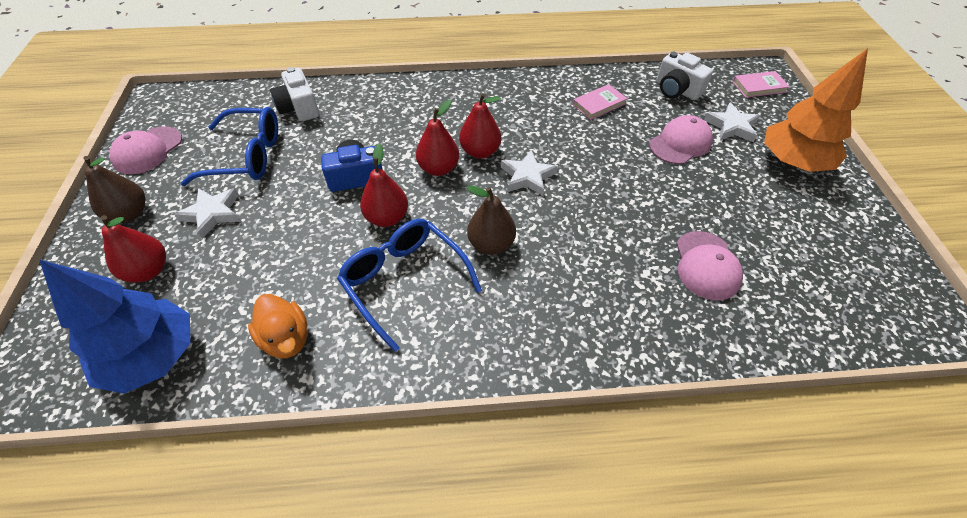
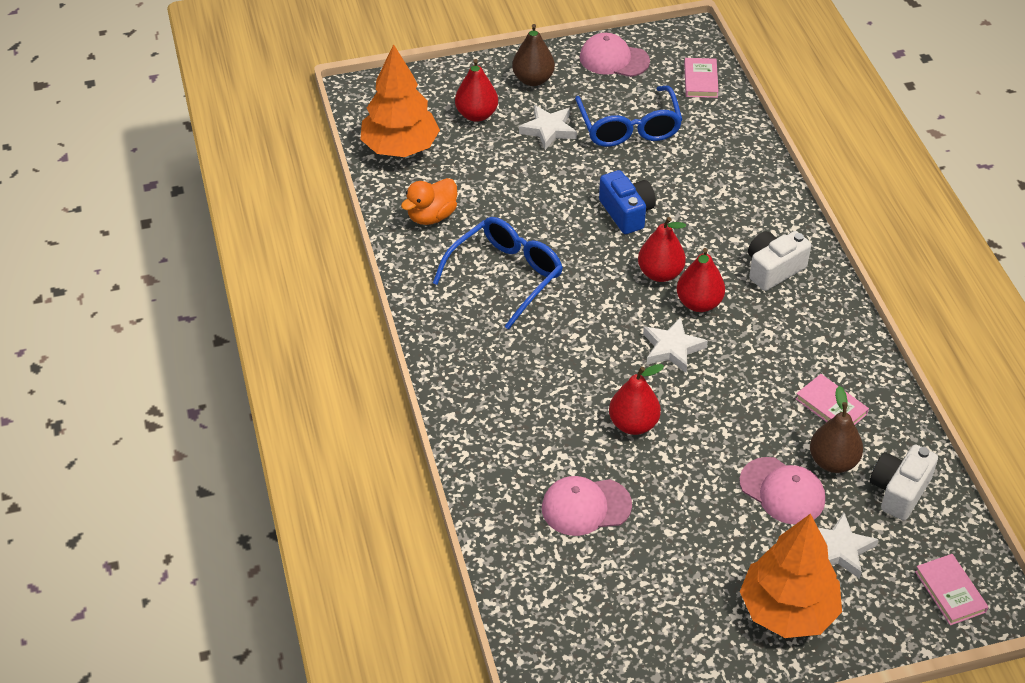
camera: 80 degrees right, 5 degrees down
(153, 357) = (400, 148): blue tree -> orange tree
(217, 103) = (700, 80): none -> pink book
(299, 108) = (717, 142): white camera -> white camera (773, 269)
(387, 218) = (578, 248): red pear -> red pear (633, 424)
(491, 244) = (566, 330): brown pear -> brown pear (833, 461)

